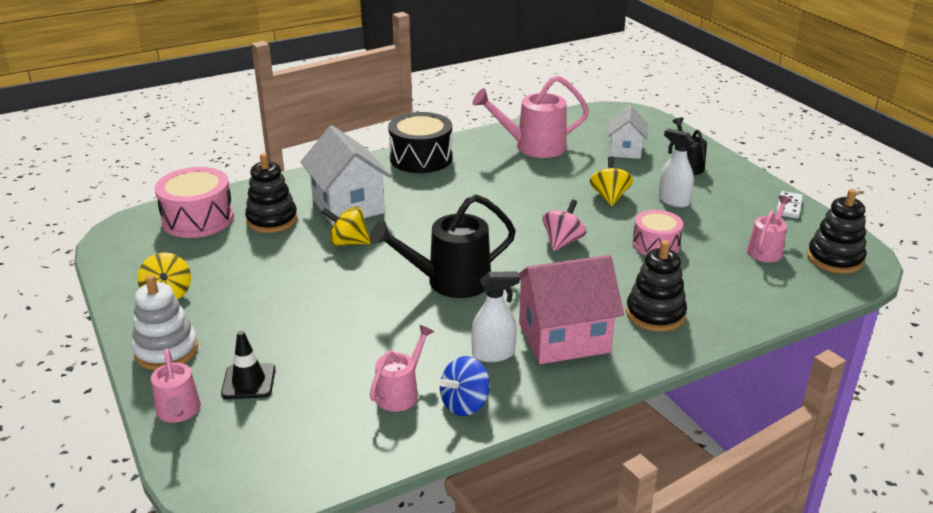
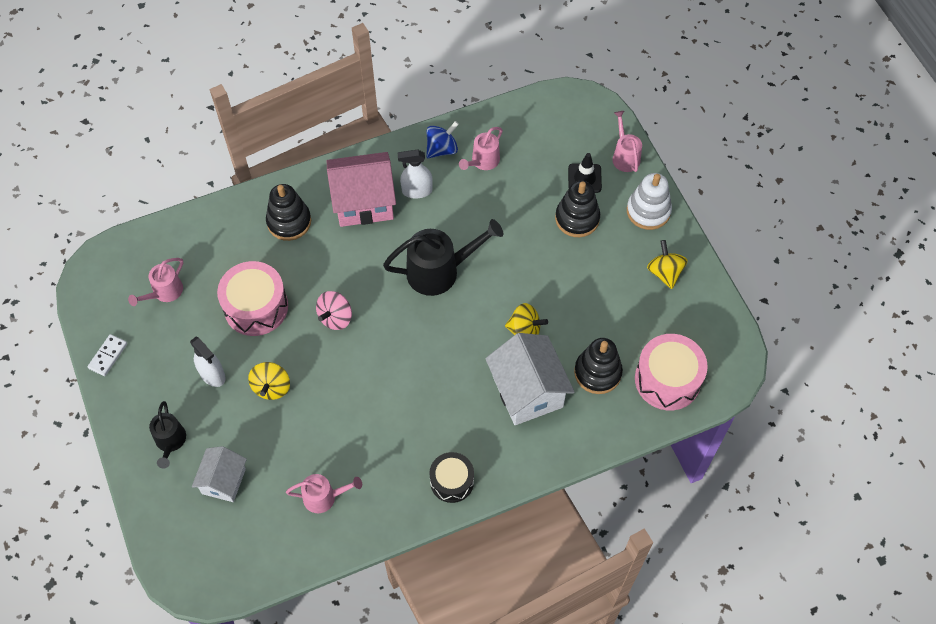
camera: 175 degrees left, 30 degrees up
(421, 158) = (452, 481): black drum -> black drum, size x0.64
(533, 147) = (324, 497): pink watering can -> pink watering can, size x0.58
(656, 244) = (256, 307): pink drum -> pink drum, size x1.57
(834, 259) = (114, 276): black stacking toy -> black stacking toy (577, 218)

